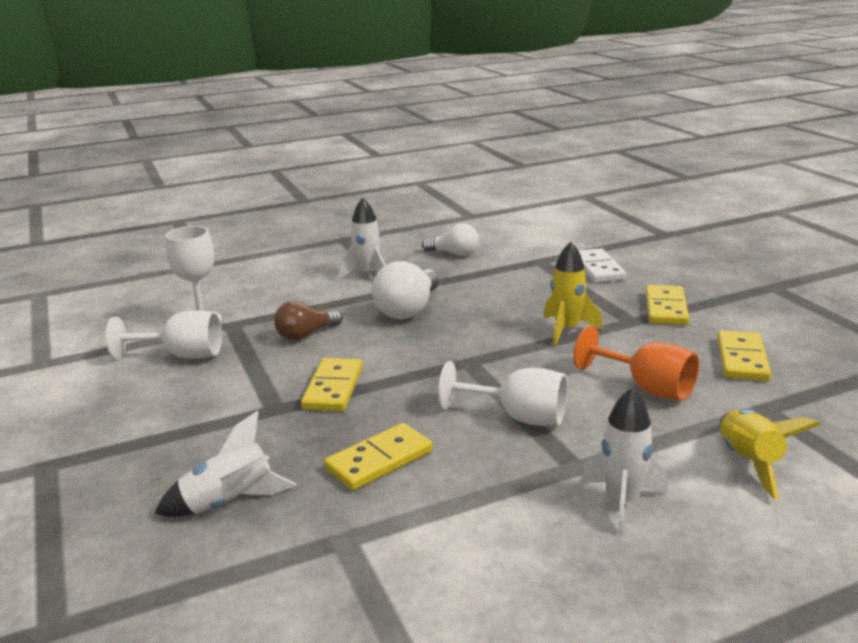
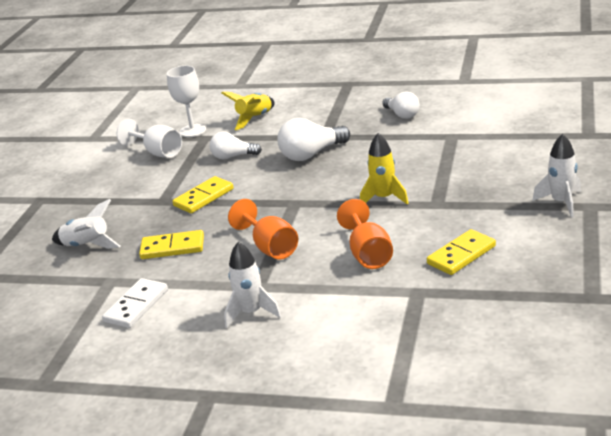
camera: 40 degrees right, 5 degrees up
(306, 335) = (233, 157): brown light bulb -> white light bulb
(368, 274) = (324, 119): white rocket -> white rocket (561, 202)
(518, 417) = (270, 247): white goblet -> orange goblet
(597, 269) = (482, 154): white domino -> white domino (136, 306)
(665, 308) = (476, 201): yellow domino -> none
(748, 462) = (350, 318): yellow rocket -> yellow rocket (255, 118)

